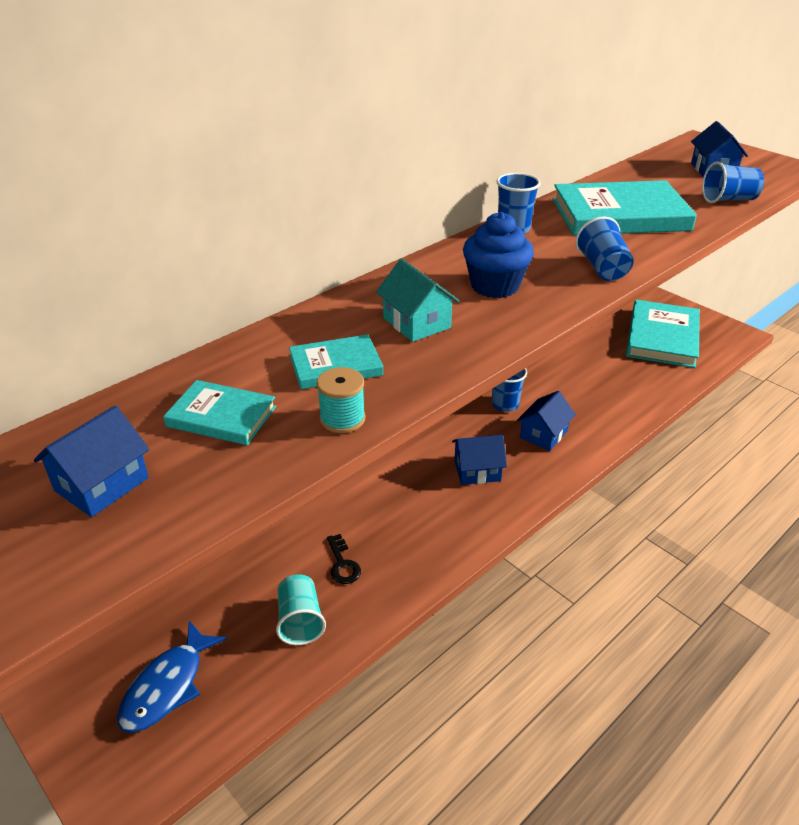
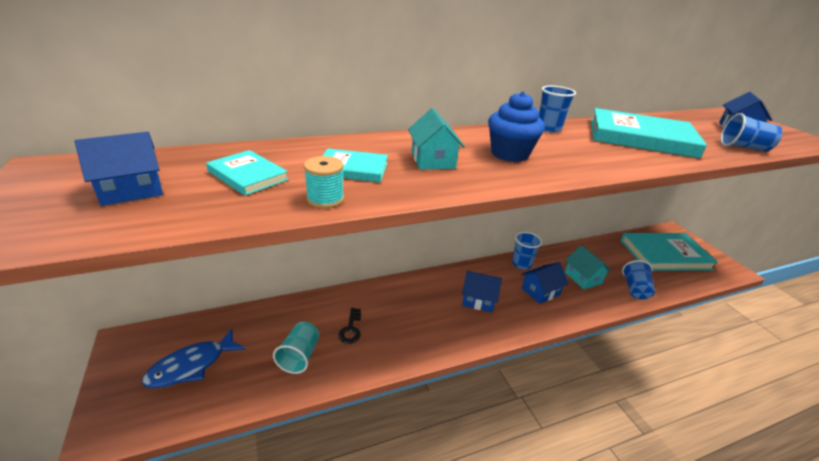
camera: 20 degrees right, 5 degrees down
(584, 399) = (583, 278): none -> turquoise house
(602, 268) = (605, 163): blue cup -> blue cup (635, 289)
(662, 337) = (665, 255): turquoise book -> turquoise book turned 45 degrees clockwise

